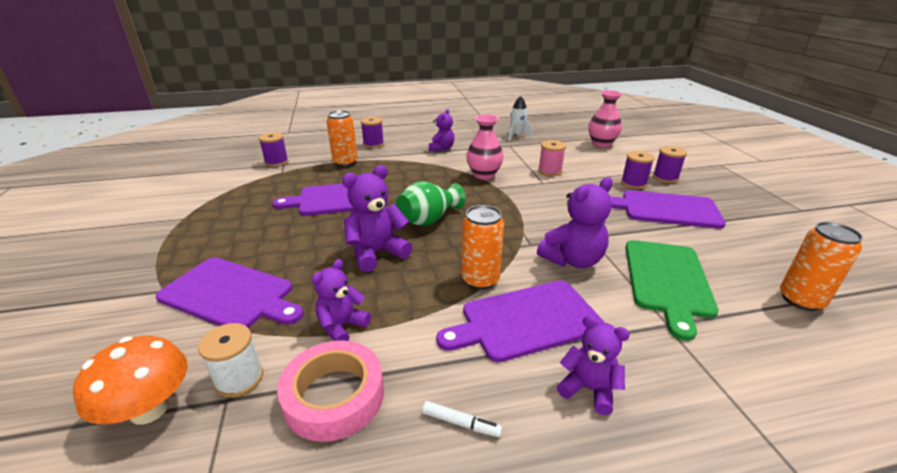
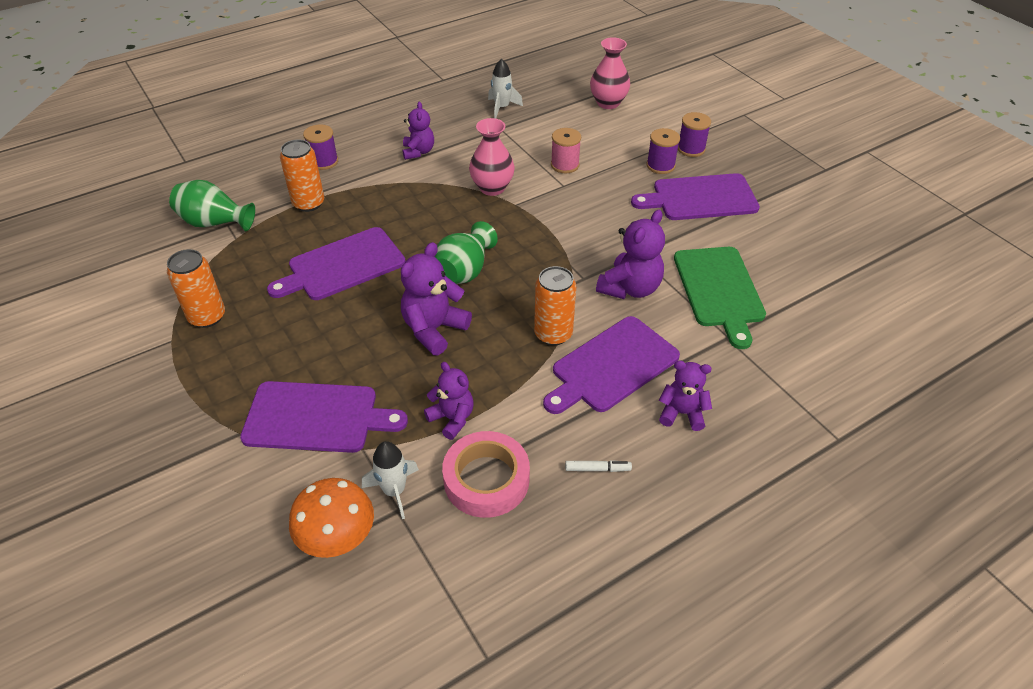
camera: 20 degrees left, 15 degrees up
(239, 378) = (394, 491): white spool -> white rocket
(276, 162) = (215, 223): purple spool -> green vase
(342, 327) = (452, 418): purple teddy bear -> purple teddy bear turned 120 degrees clockwise
(800, 300) = (828, 283): orange can -> orange can (207, 317)

